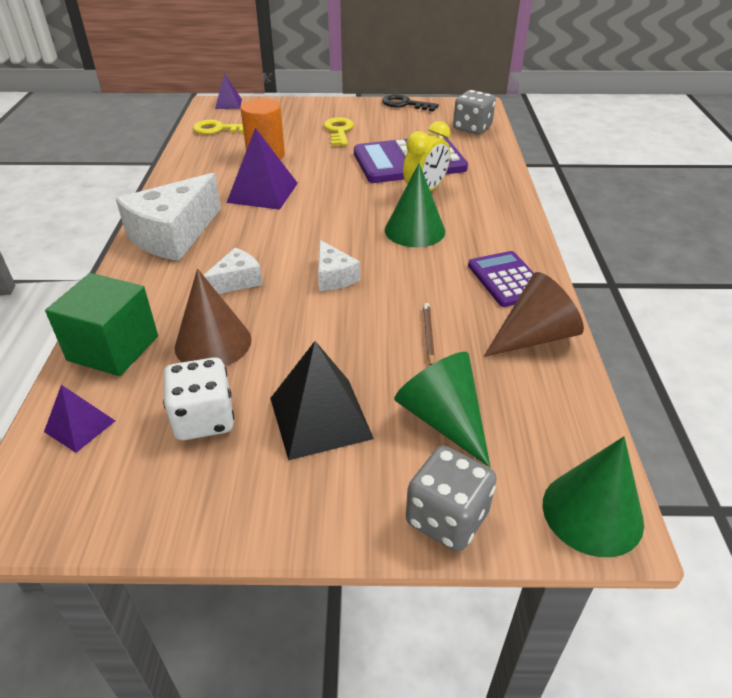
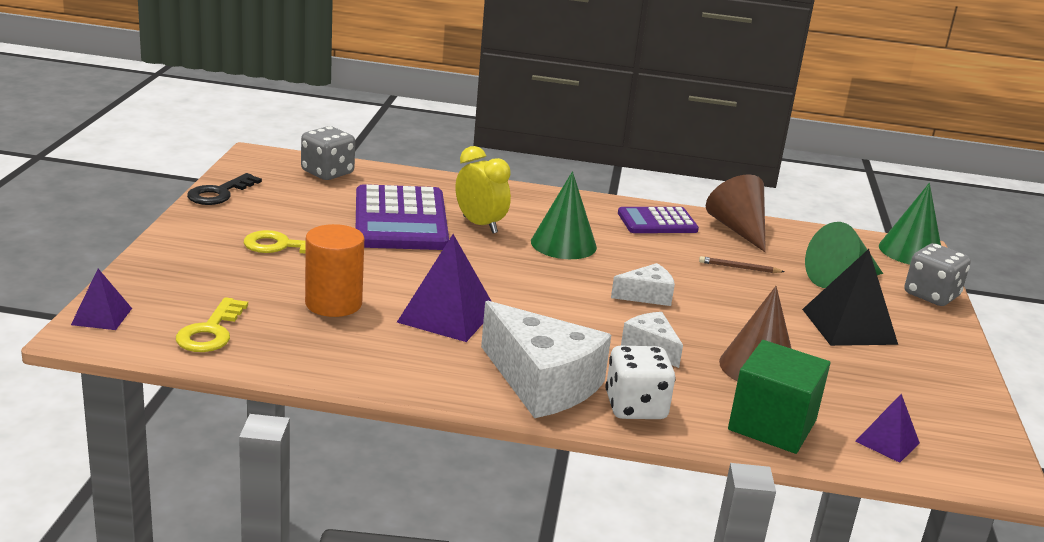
camera: 85 degrees left, 15 degrees down
(204, 419) = (863, 378): white dice -> white dice (635, 407)

